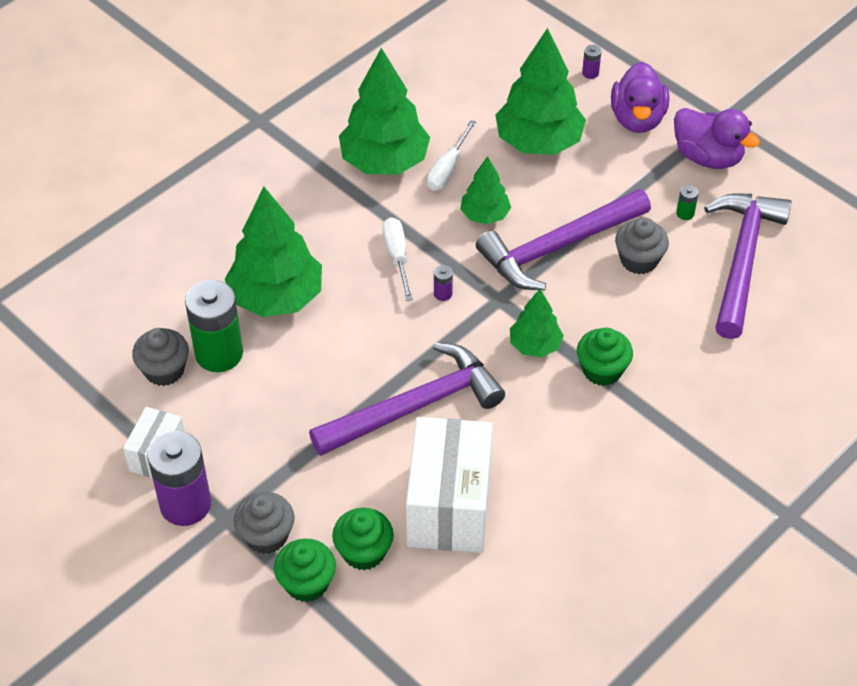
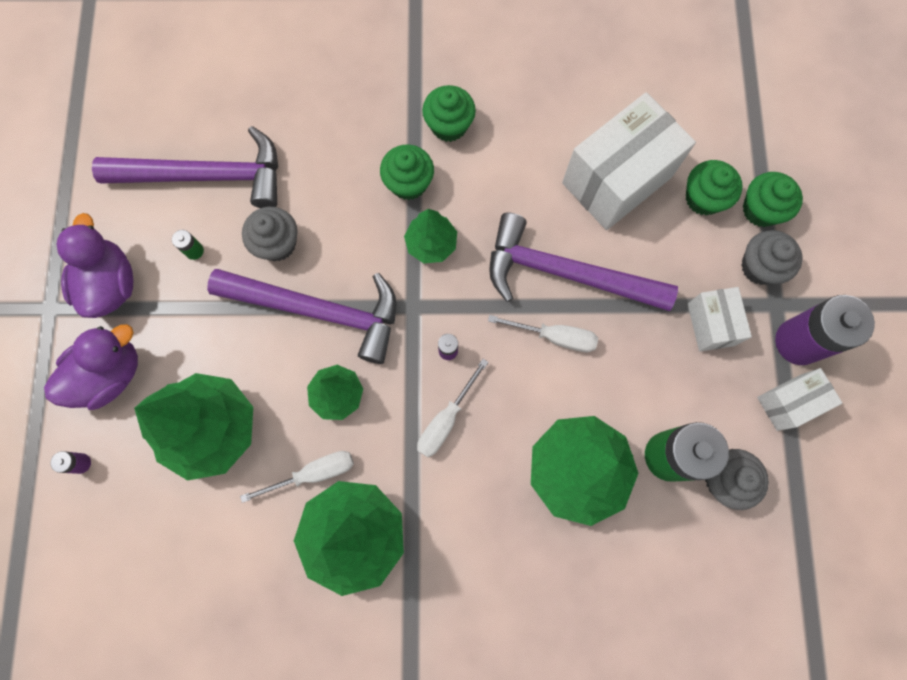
camera: 135 degrees left, 25 degrees up
(267, 461) = (711, 324): none -> white box
(378, 360) = (554, 336): none -> white screwdriver
(625, 435) = (449, 125): none -> green cupcake
(742, 259) = (207, 176): purple hammer -> purple hammer turned 150 degrees counterclockwise

